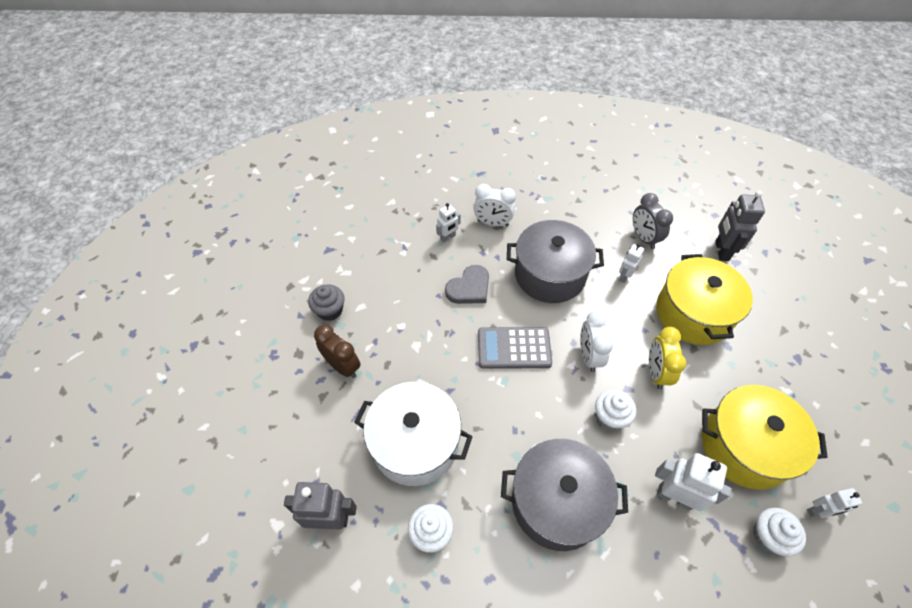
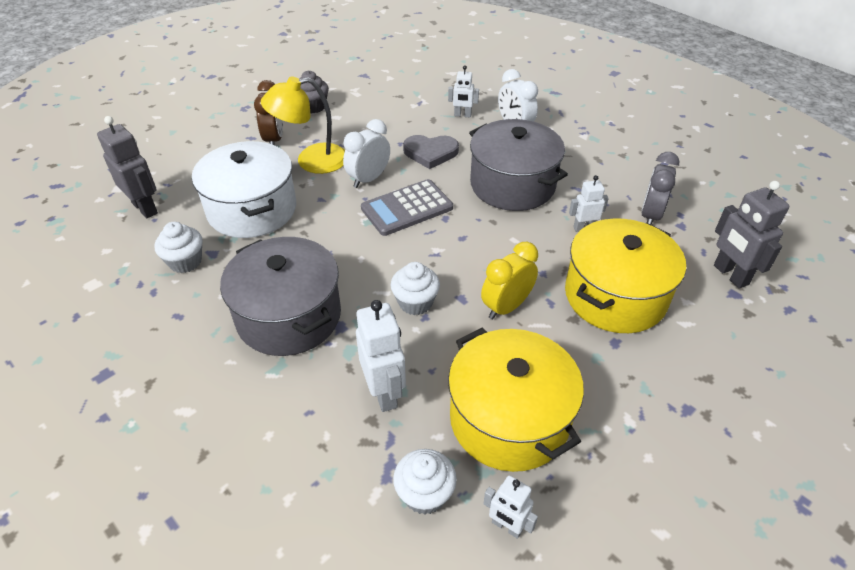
camera: 45 degrees right, 10 degrees down
(398, 362) = (311, 161): none -> yellow lamp
(514, 348) = (407, 208): grey calculator -> grey calculator turned 75 degrees counterclockwise
(589, 356) = (461, 254): white clock -> white clock (368, 179)
(721, 251) = (730, 275): grey robot -> grey robot turned 75 degrees counterclockwise

